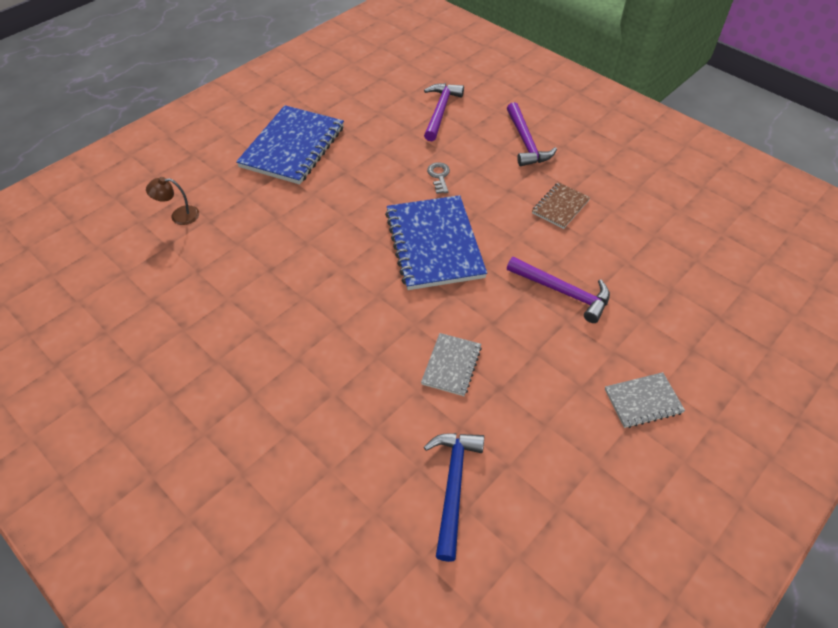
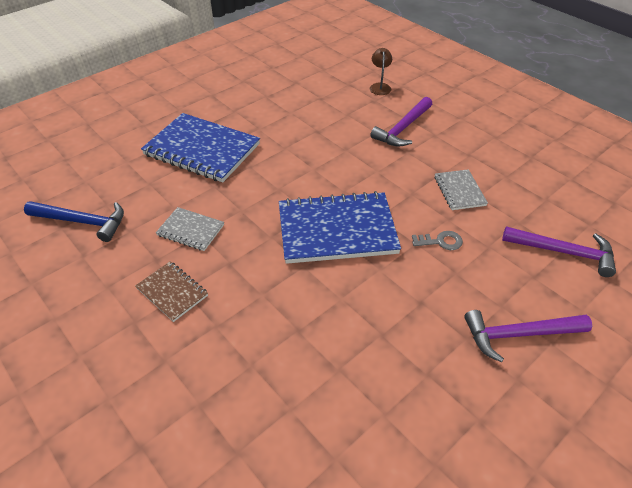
camera: 95 degrees right, 5 degrees down
(292, 147) = (473, 140): blue notebook -> blue notebook (202, 149)
(560, 207) = (392, 352): brown notebook -> brown notebook (172, 292)
(563, 292) = (255, 329): purple hammer -> purple hammer (403, 128)
(643, 401) = (97, 373): grey notebook -> grey notebook (459, 191)

